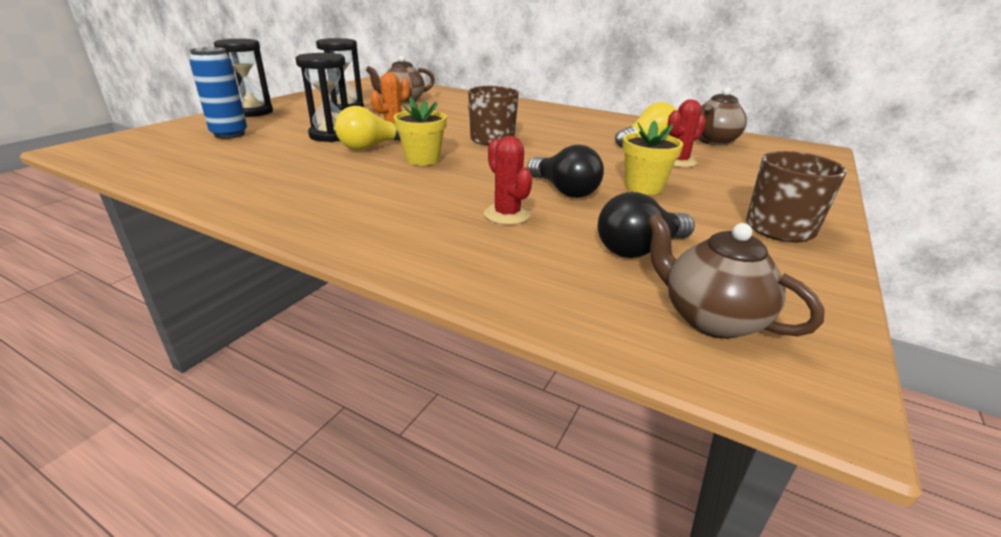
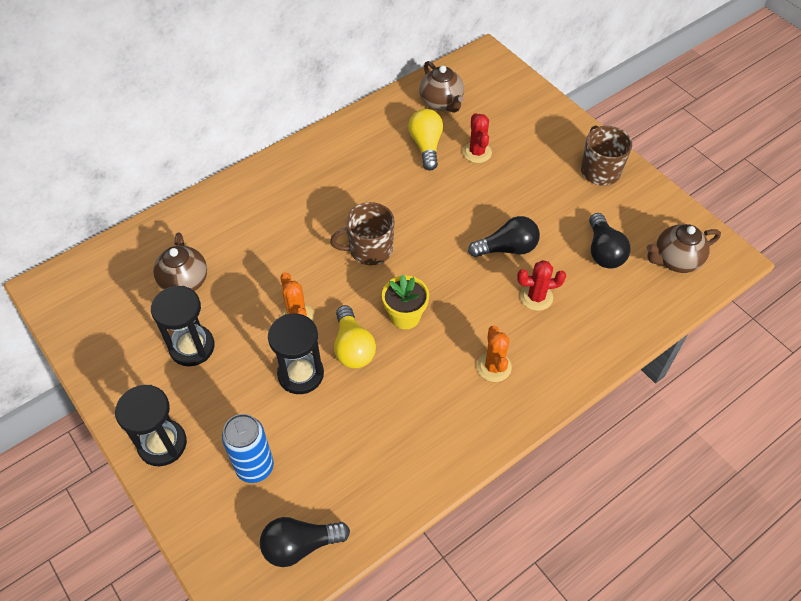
camera: 65 degrees left, 25 degrees up
(139, 156) = (300, 545): none -> black light bulb
(379, 205) = (494, 367): none -> orange cactus
(643, 187) = (517, 200): yellow flower pot -> none

